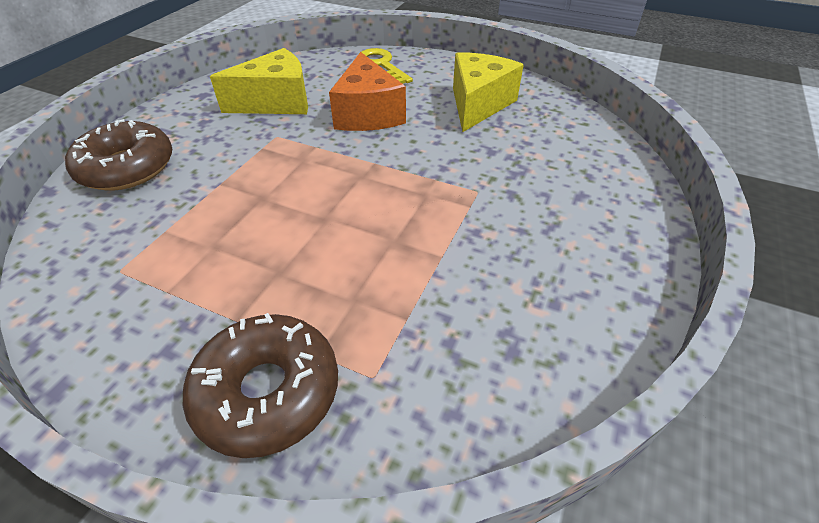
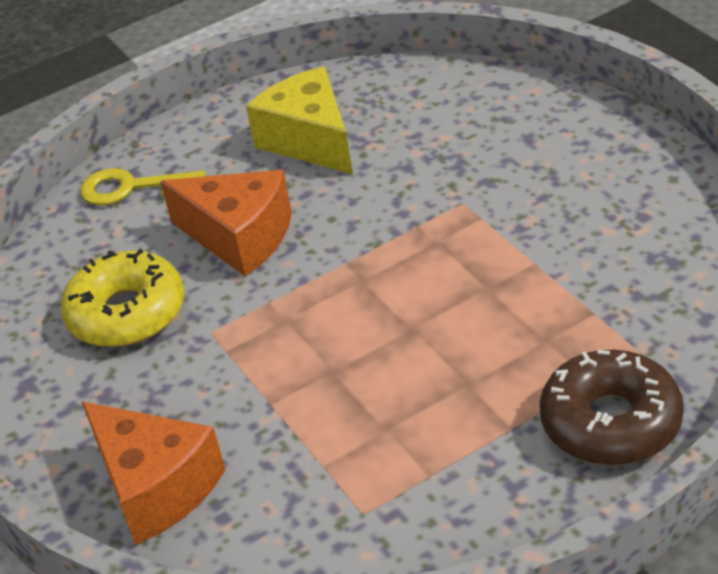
camera: 50 degrees left, 5 degrees down
(127, 168) = (155, 487): brown donut -> orange cheese
(276, 102) = (127, 313): yellow cheese -> yellow donut

